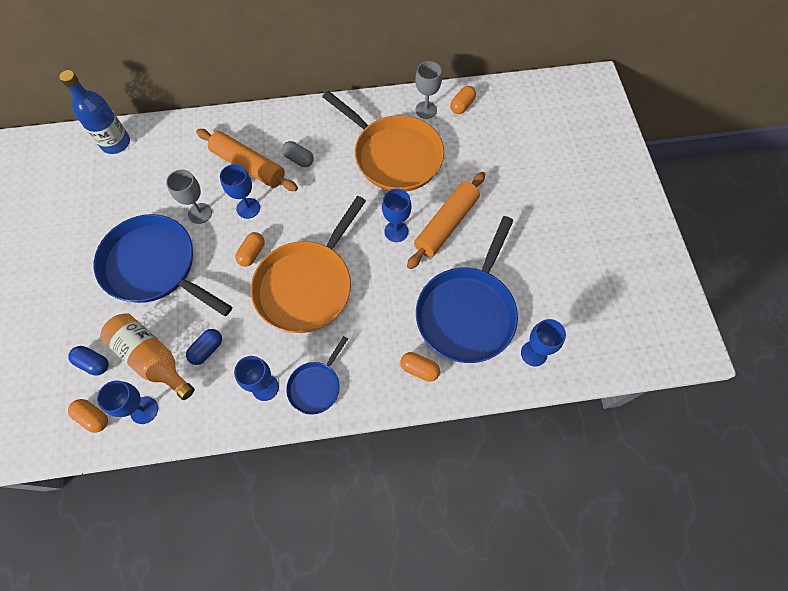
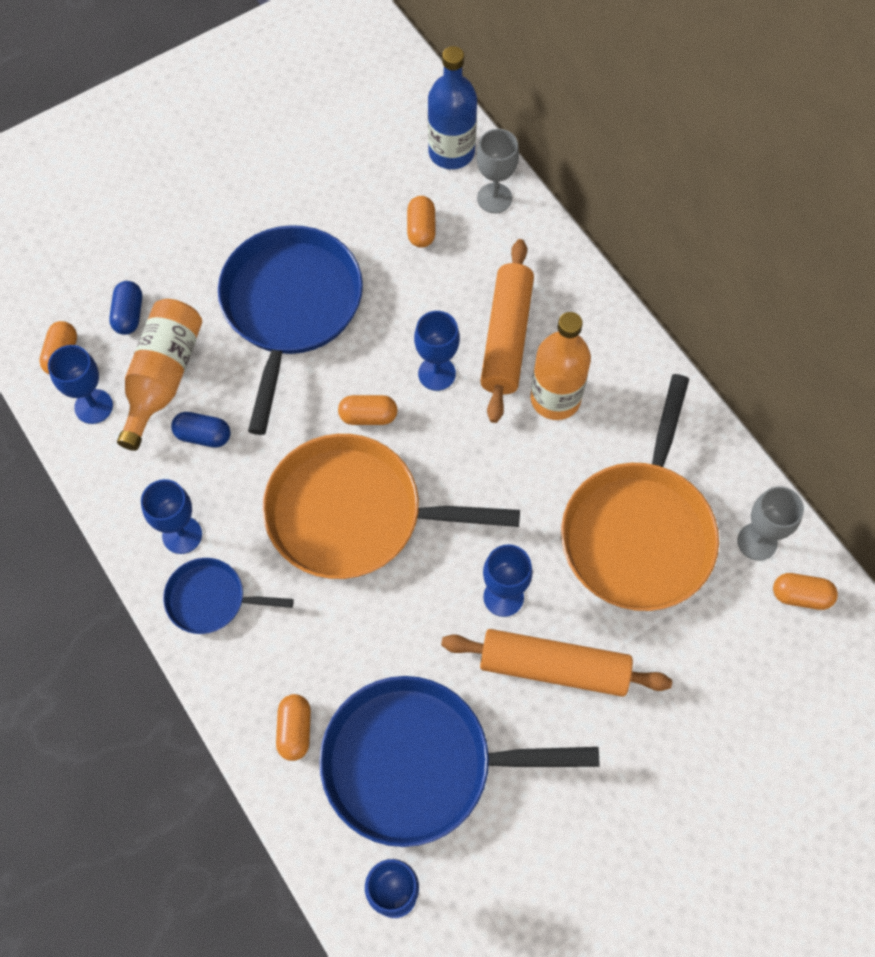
camera: 65 degrees right, 0 degrees up
(153, 178) = (421, 229): none -> orange capsule
(200, 213) = (397, 317): grey goblet -> grey goblet (494, 198)
(299, 159) = (555, 398): grey capsule -> orange bottle

